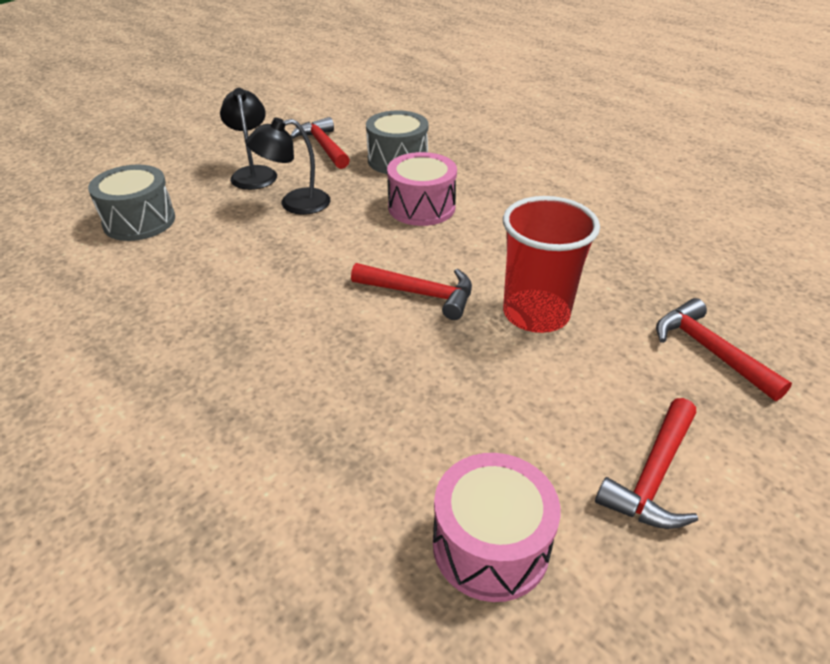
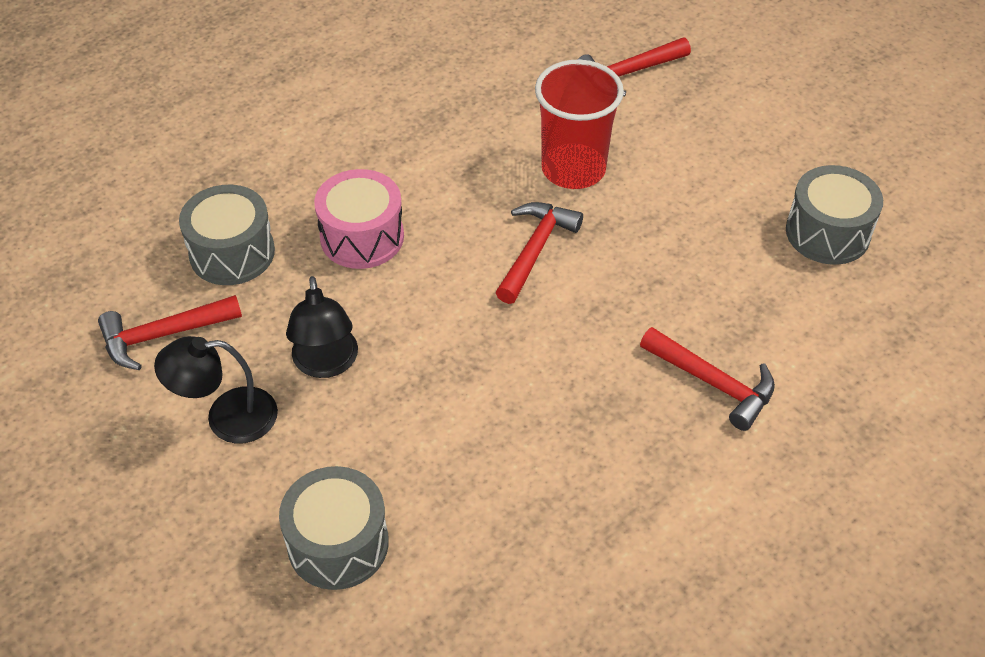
camera: 85 degrees left, 10 degrees up
(490, 545) = (827, 233): pink drum -> grey drum
(653, 476) = (761, 137): red hammer -> red hammer (713, 383)

